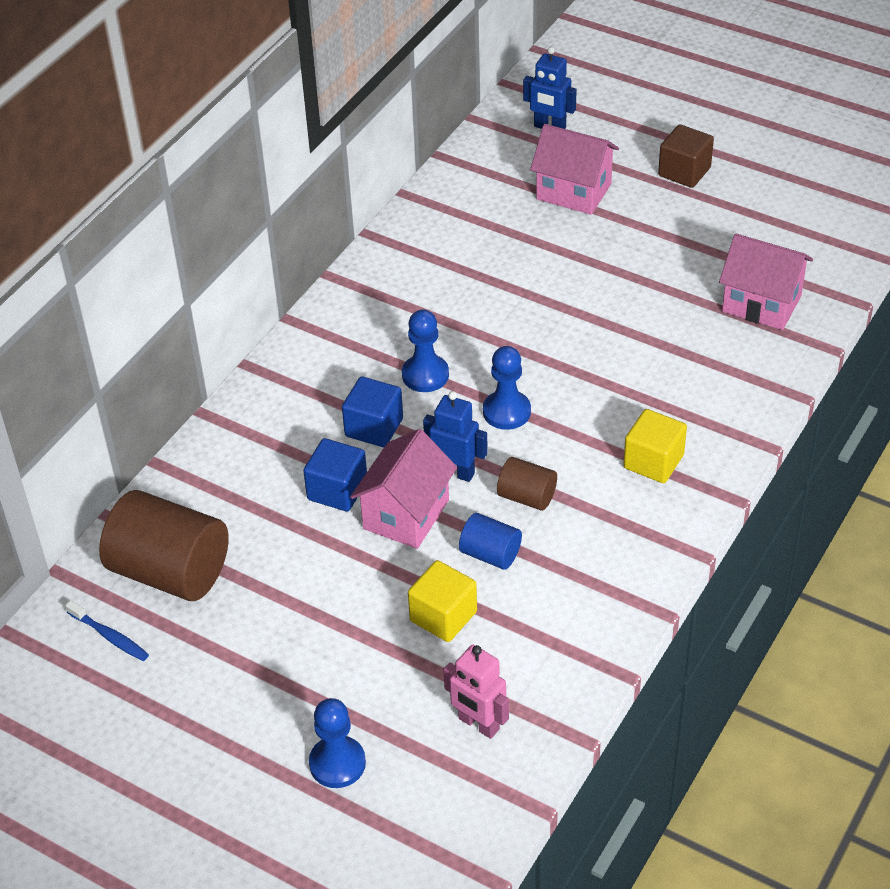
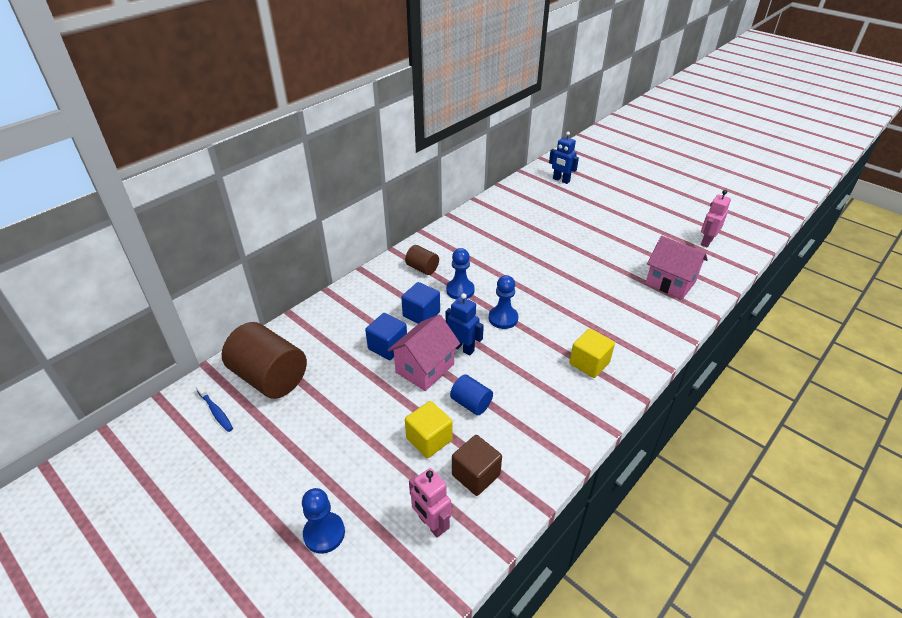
camera: 10 degrees right, 5 degrees down
(527, 497) = (503, 371): brown cylinder -> brown cylinder (422, 268)
(573, 191) = (568, 211): pink house -> none
(684, 172) = (632, 210): brown cube -> brown cube (476, 475)
(814, 216) = (706, 241): none -> pink robot

